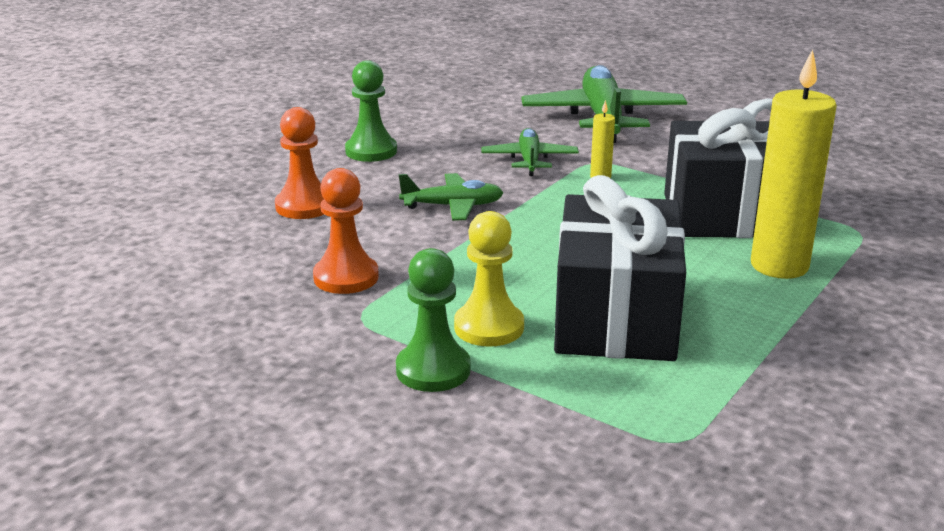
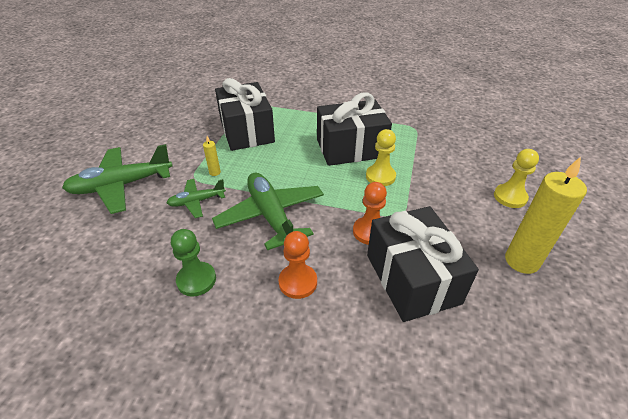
camera: 110 degrees left, 15 degrees up
(219, 287) = (412, 278): none -> black gift
(290, 483) = (510, 197): none -> yellow pawn
(433, 370) = (420, 183): green pawn -> none
(453, 206) = (271, 216): green plane -> green plane, size x1.84
(779, 266) = (288, 118): yellow candle -> yellow candle (521, 261)

